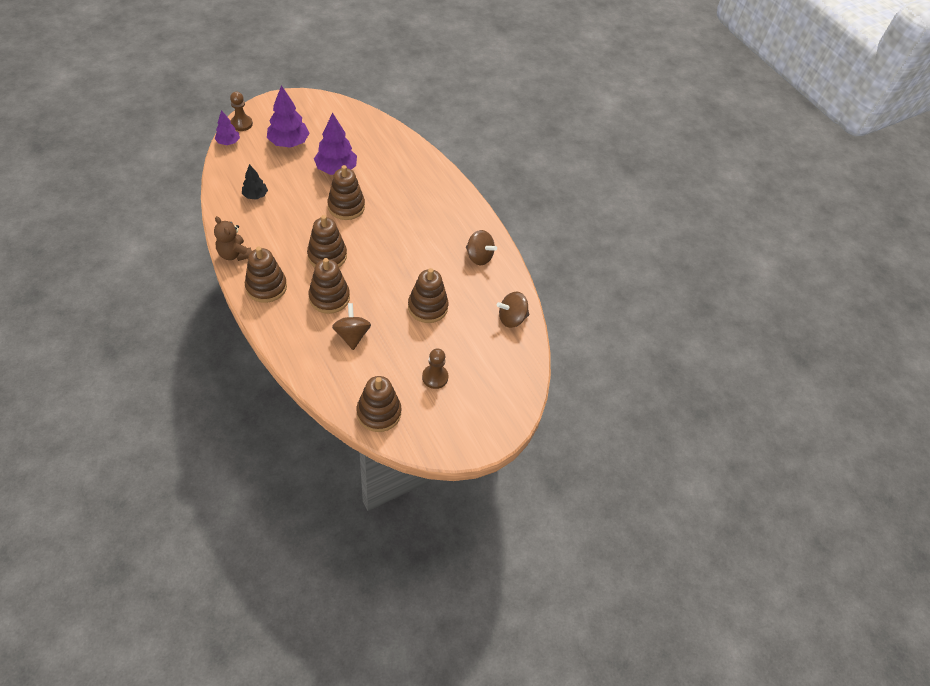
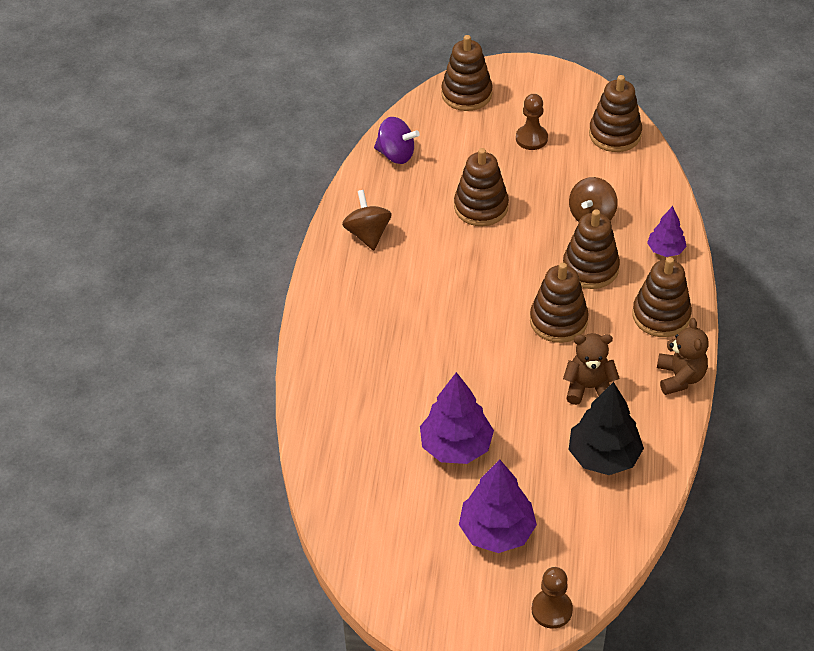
camera: 135 degrees left, 5 degrees down
(228, 142) = (594, 579): purple tree -> purple tree (665, 250)
(255, 195) = (603, 456): black tree -> black tree, size x1.72
(285, 226) = (589, 388): none -> brown teddy bear
(346, 206) = (485, 378): brown stacking toy -> brown stacking toy (466, 94)
(511, 318) = (396, 154): brown spinning top -> purple spinning top

